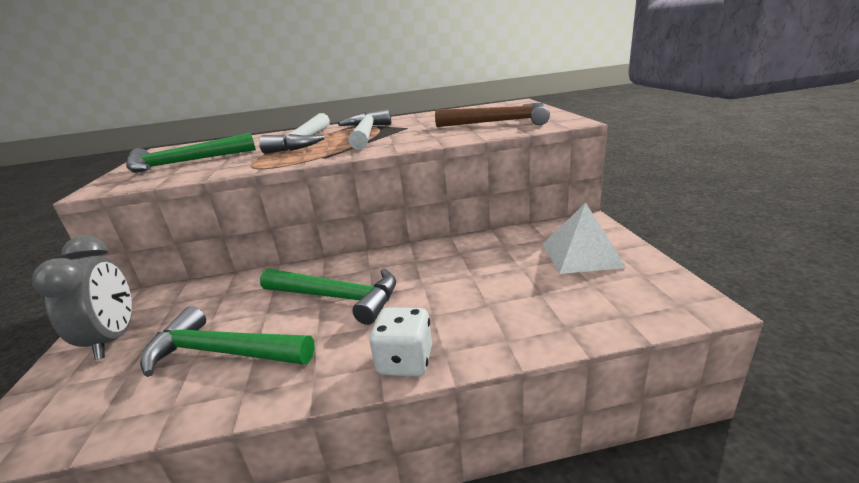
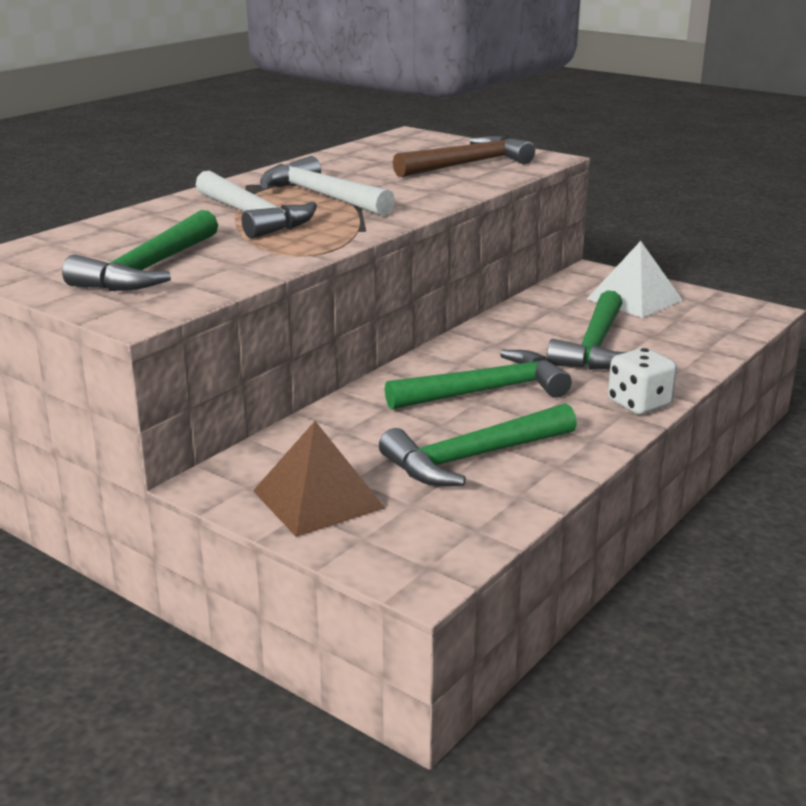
camera: 45 degrees left, 0 degrees up
(114, 339) = (318, 499): grey clock -> brown pyramid
(474, 288) = (595, 346): none -> green hammer

